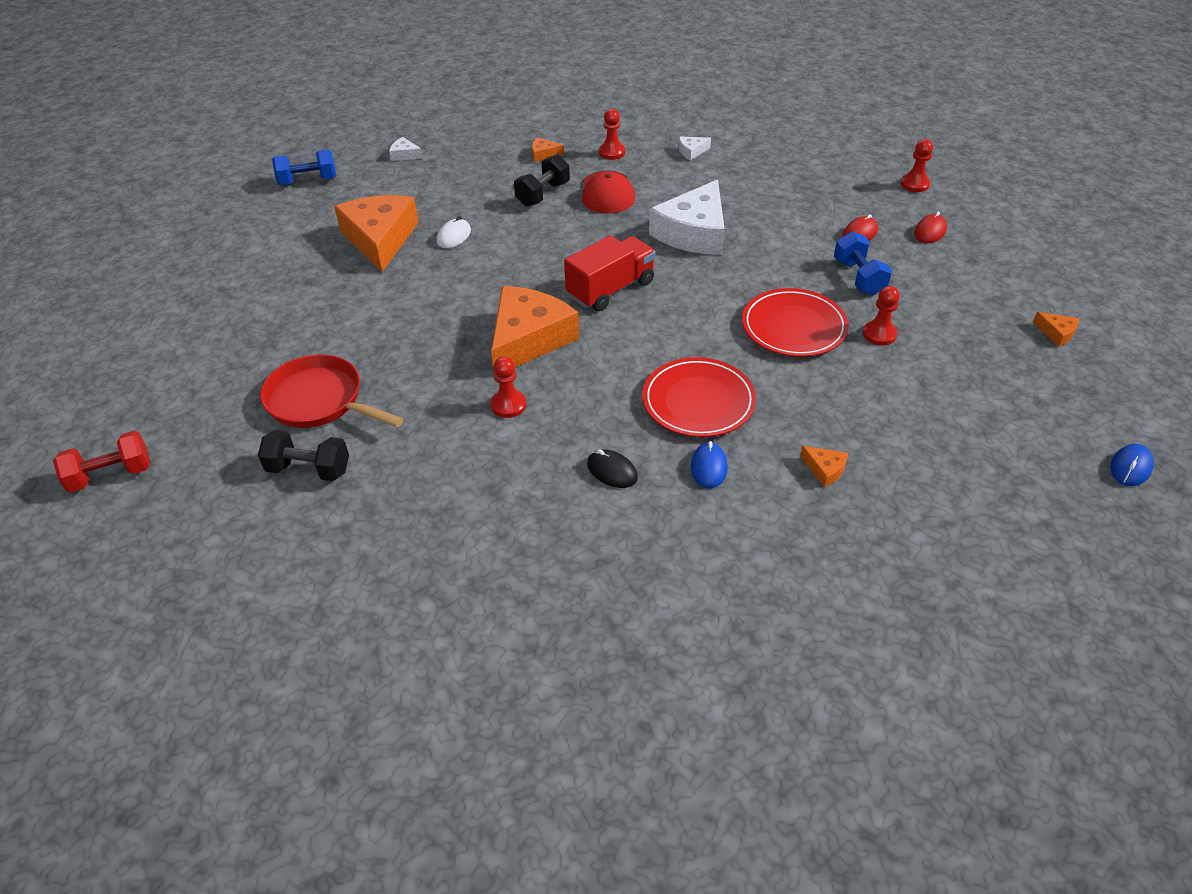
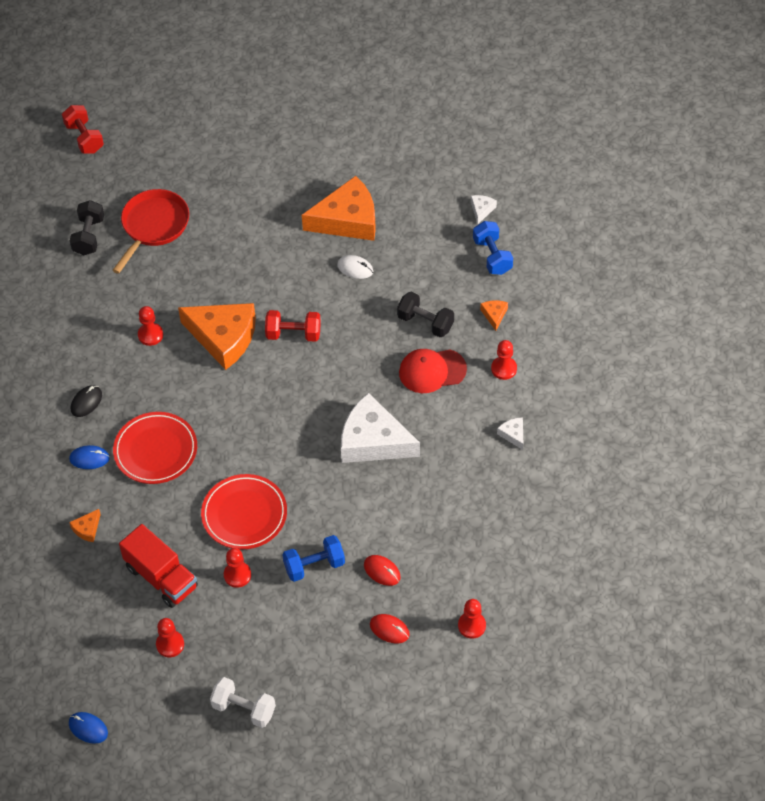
camera: 85 degrees right, 10 degrees up
(308, 181) = (430, 151): blue dumbbell -> blue dumbbell (492, 256)
(536, 283) = (293, 334): none -> red dumbbell
(611, 289) = (288, 385): red truck -> red truck (161, 577)
(987, 391) = (170, 644): none -> red pawn
(1056, 333) = (244, 709): orange cheese -> white dumbbell

